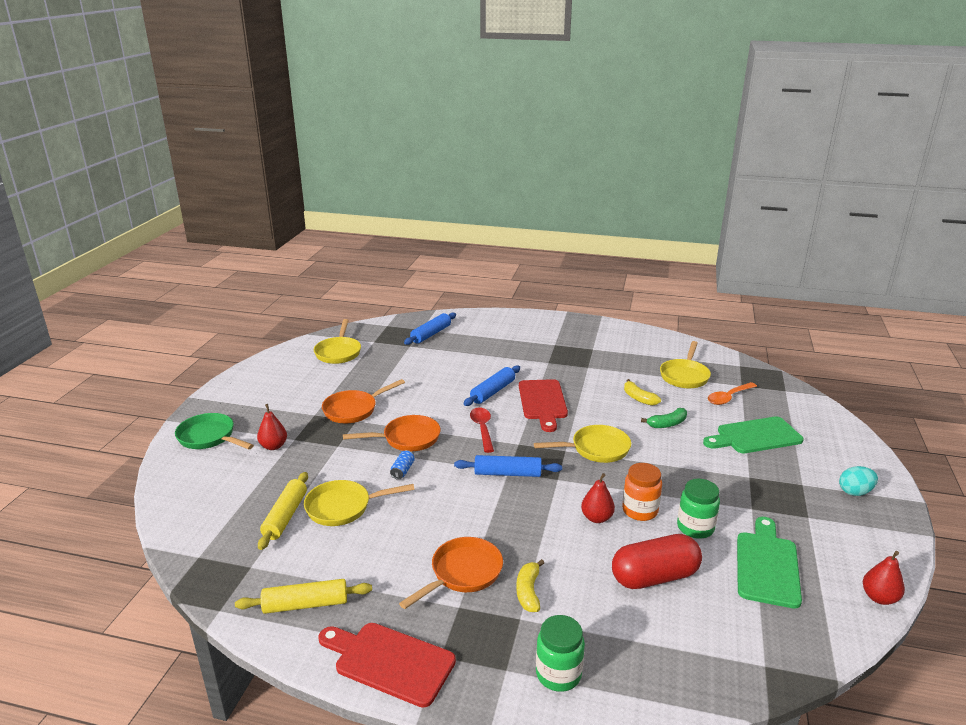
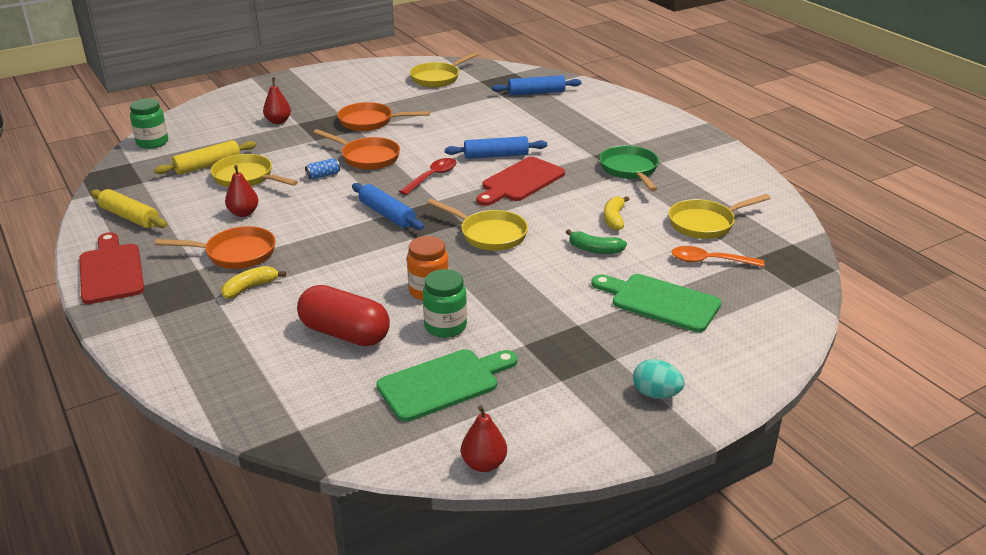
camera: 45 degrees right, 5 degrees up
(209, 437) = (254, 99): green pan -> green pan (630, 170)
(558, 674) = (174, 339): green jar -> green jar (152, 143)
(596, 518) = (387, 276): red pear -> red pear (243, 213)

